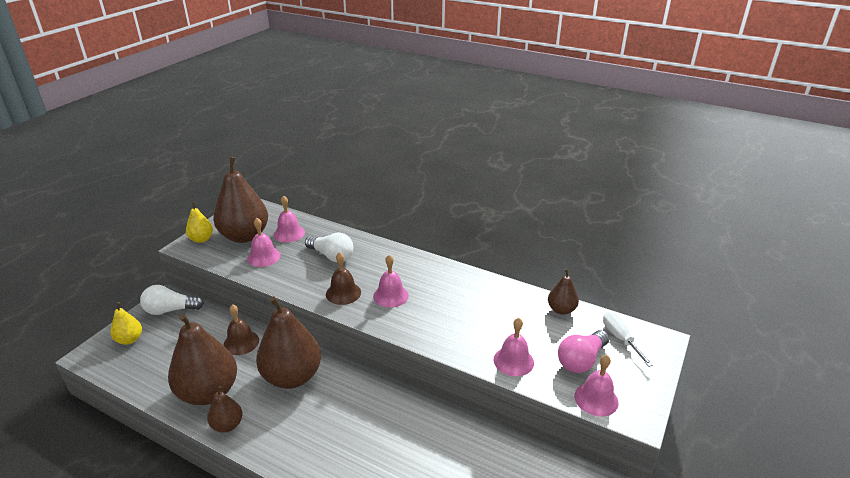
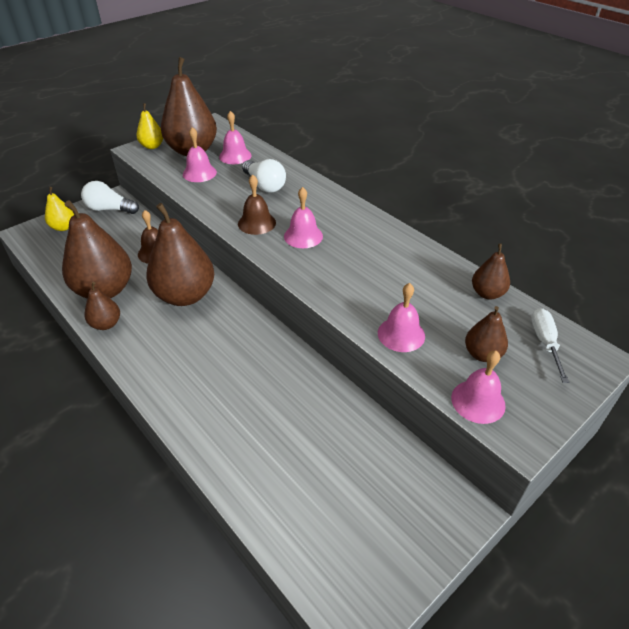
camera: 20 degrees right, 10 degrees up
(581, 360) = (482, 354): pink light bulb -> brown pear

